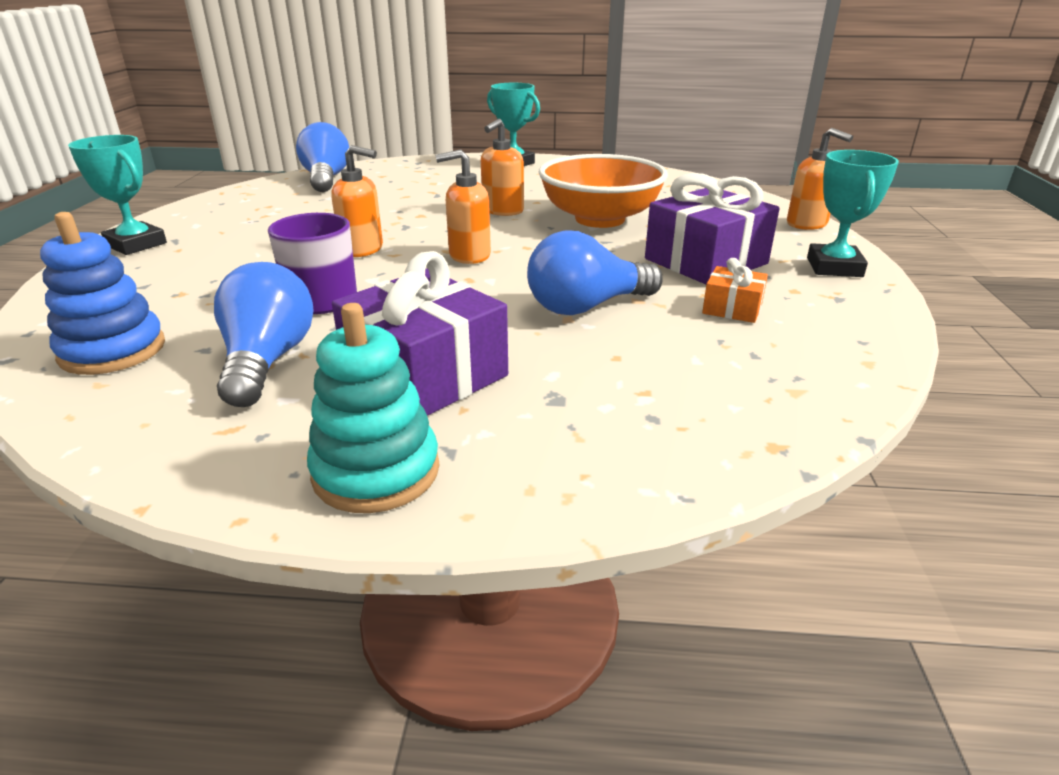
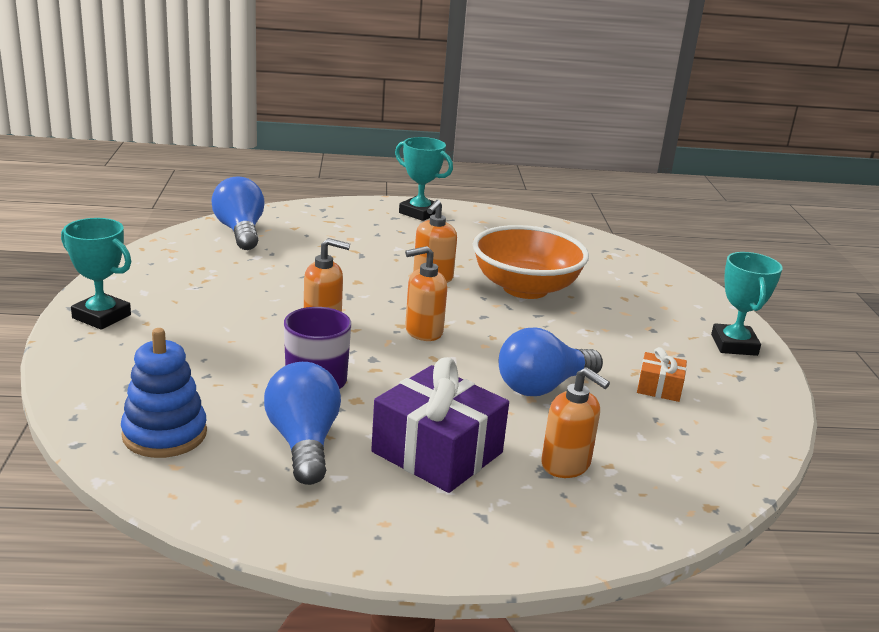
camera: 10 degrees left, 5 degrees down
(376, 471) = (437, 533): turquoise stacking toy -> none
(706, 261) = (629, 338): purple gift -> none
(807, 224) = (707, 296): orange soap dispenser -> orange soap dispenser (566, 465)

